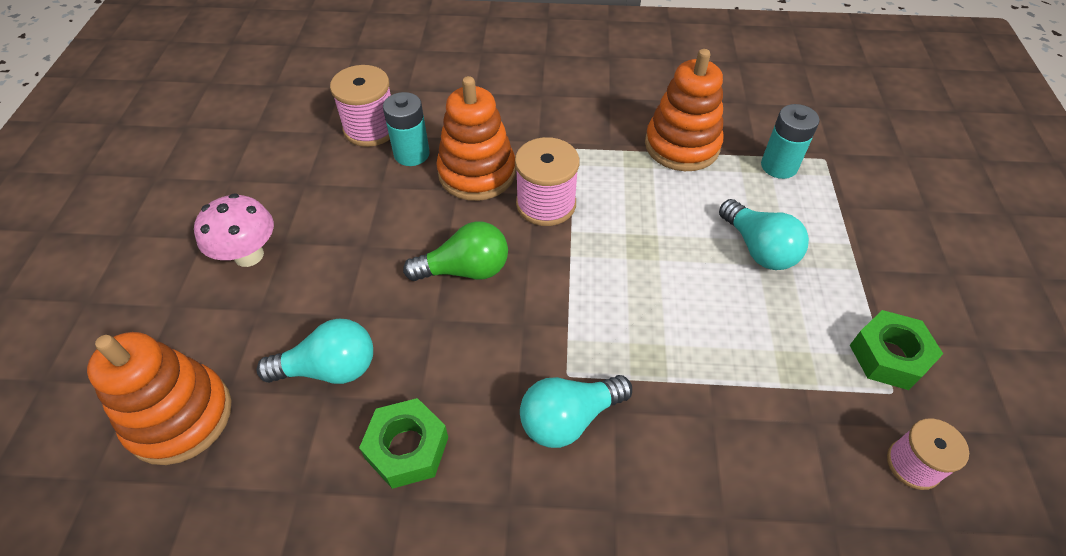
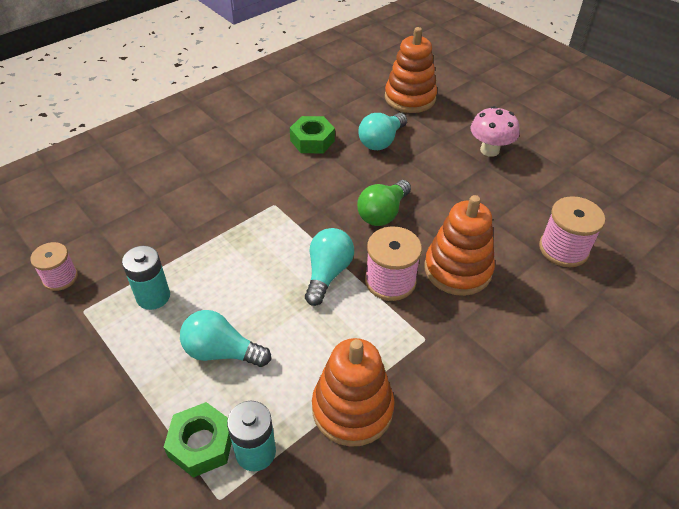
camera: 135 degrees right, 5 degrees down
(411, 154) = (512, 252): turquoise battery -> turquoise battery (153, 296)
(569, 418) = (255, 189): turquoise light bulb -> turquoise light bulb (327, 273)
(889, 356) = (92, 332): green nut -> green nut (201, 444)

